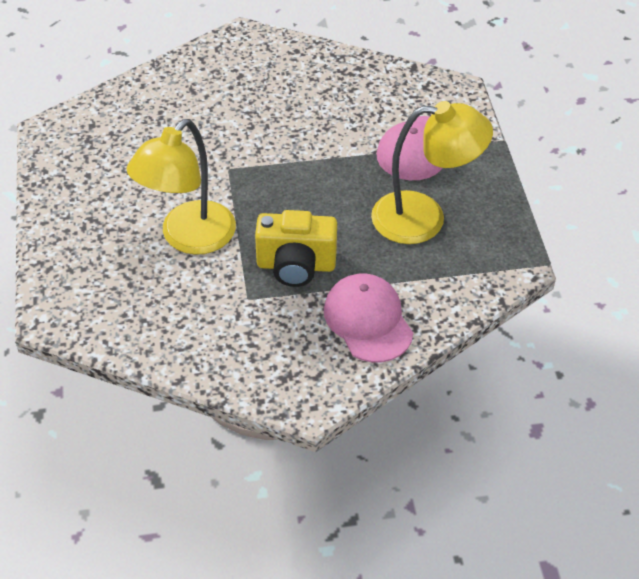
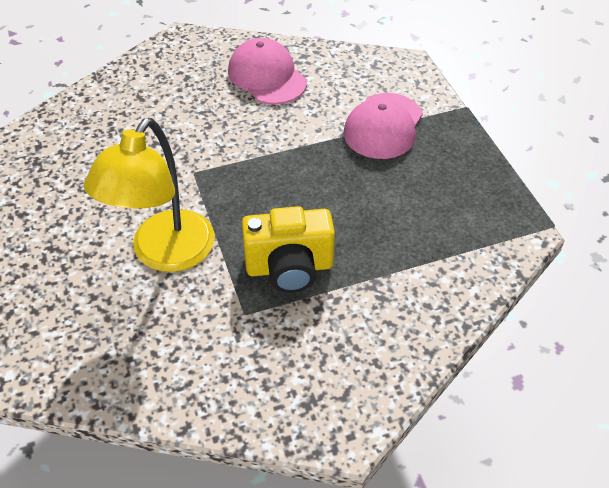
camera: 10 degrees left, 0 degrees up
(368, 320) = (384, 319): pink cap -> pink cap (267, 76)
(424, 218) = (411, 196): yellow lamp -> none

